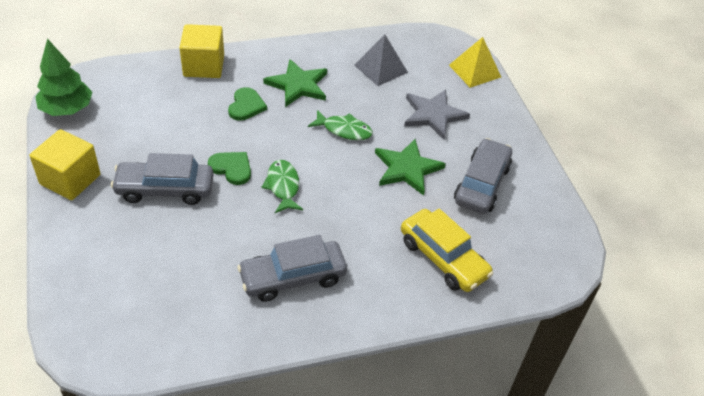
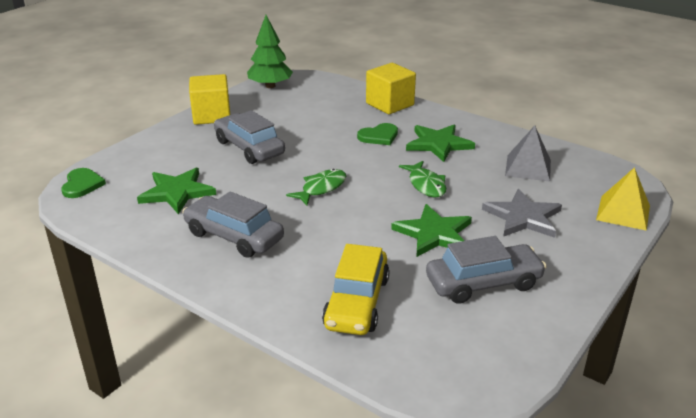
camera: 55 degrees right, 15 degrees down
(182, 277) = (177, 192): none -> green star
(231, 168) = (307, 160): green heart -> green heart (82, 185)

